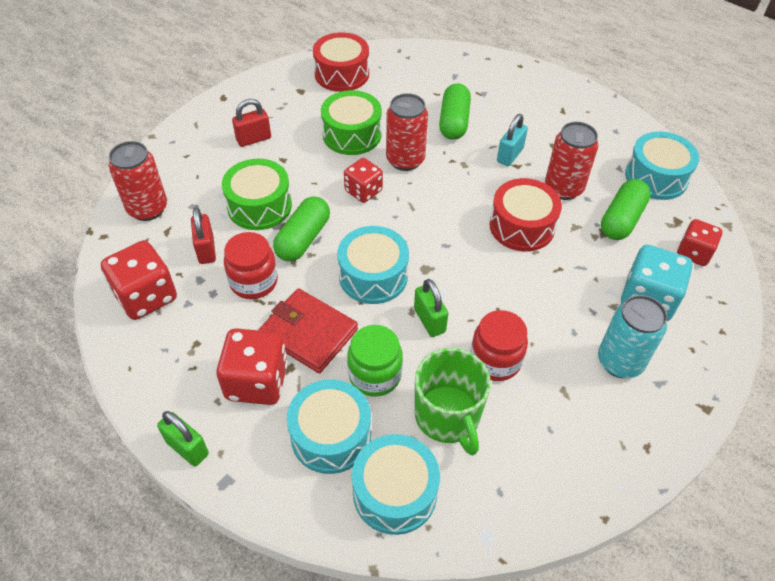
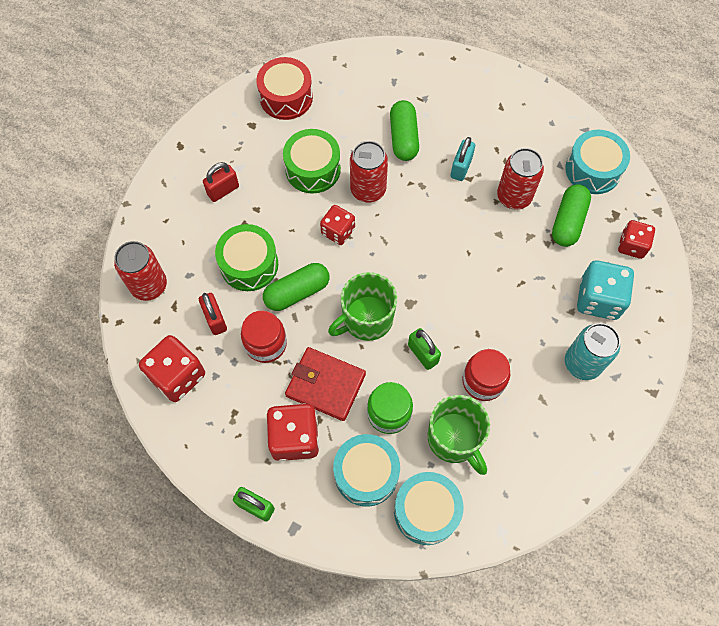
camera: 10 degrees left, 15 degrees up
(303, 239) = (297, 292): green capsule -> green capsule turned 45 degrees clockwise
(373, 276) = (366, 319): turquoise drum -> green mug
(522, 226) = (484, 244): red drum -> none

